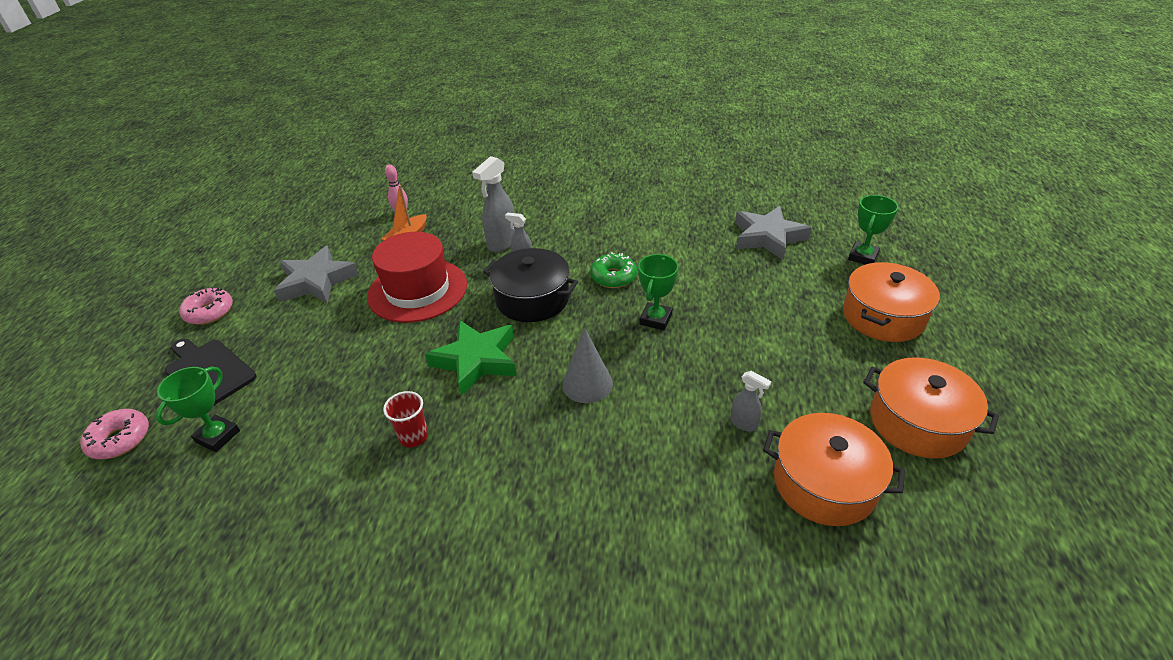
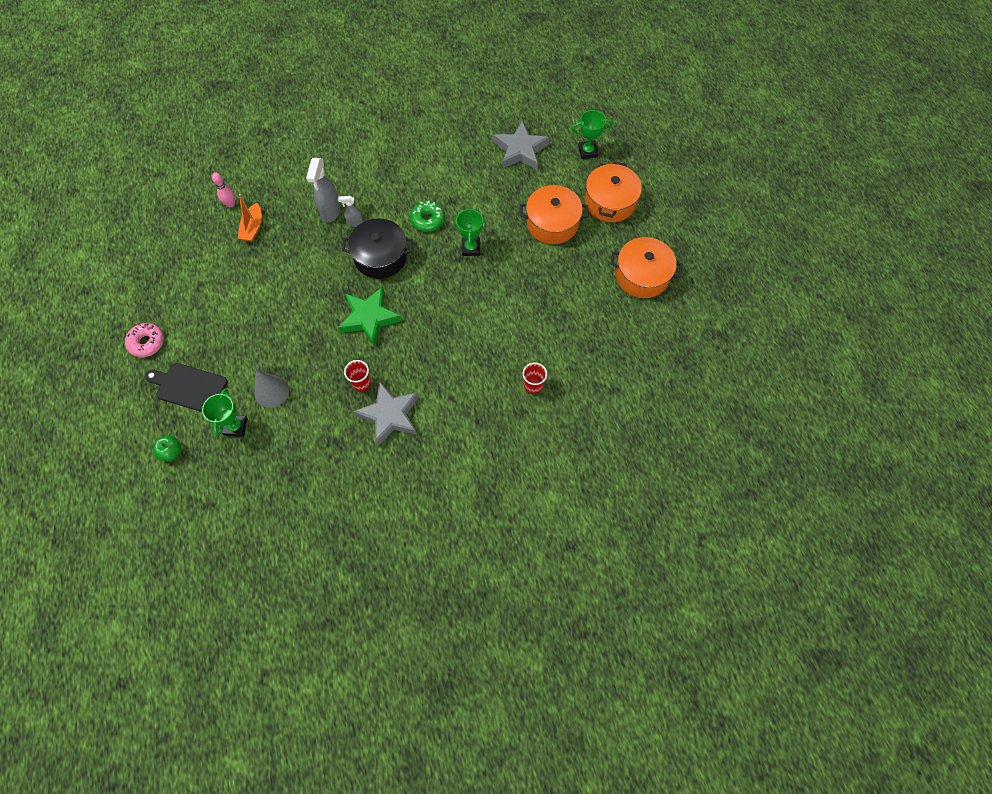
camera: 25 degrees left, 25 degrees up
(120, 440) = (171, 452): pink donut -> green apple
(316, 281) = (209, 290): grey star -> grey star (389, 415)
(417, 290) = (293, 274): red hat -> none
(587, 384) = (448, 312): grey cone -> grey cone (271, 391)
(672, 531) = (533, 386): none -> red cup
(744, 424) = (550, 308): grey spray bottle -> none
(824, 483) = (602, 331): orange pot -> orange pot (552, 223)
(863, 257) = (587, 151): green trophy -> green trophy turned 75 degrees clockwise

